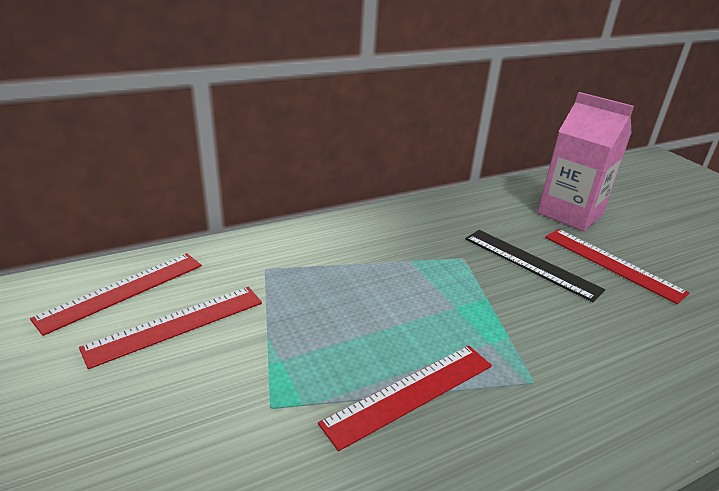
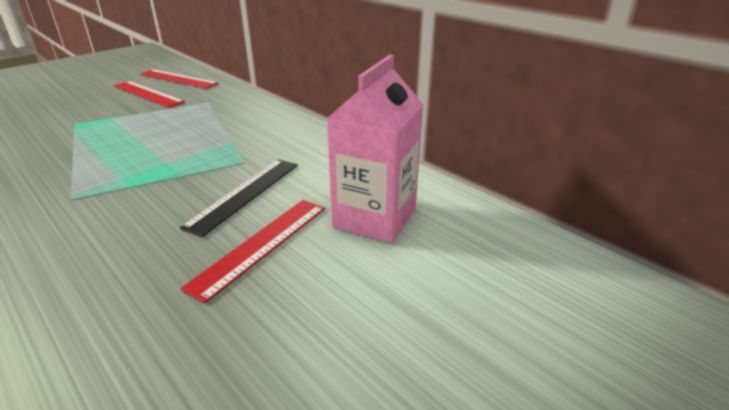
camera: 75 degrees right, 0 degrees up
(410, 393) = (72, 156): red ruler -> none

